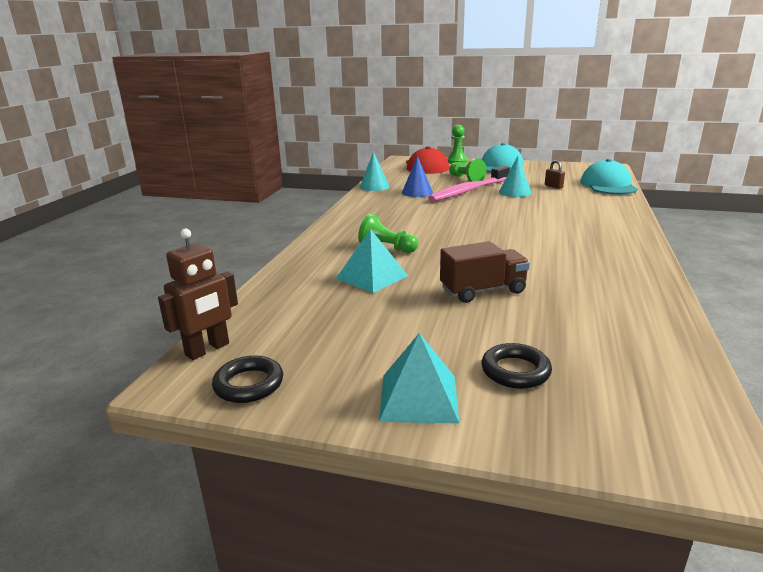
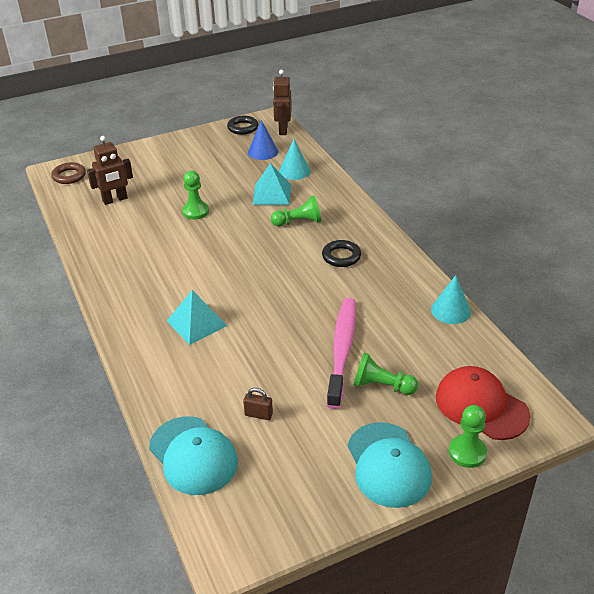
camera: 140 degrees right, 15 degrees up
(417, 192) = (390, 319): blue cone -> blue cone (263, 152)
(419, 398) = (172, 149): turquoise pyramid -> turquoise pyramid (196, 323)
(483, 291) = (195, 211): brown truck -> green pawn
(515, 192) = (290, 372): turquoise cone -> turquoise cone (294, 171)
(515, 371) = (143, 174): black ring -> black ring (341, 256)
(591, 346) = (115, 200): none -> brown robot
(676, 432) = (69, 176): none -> brown ring

